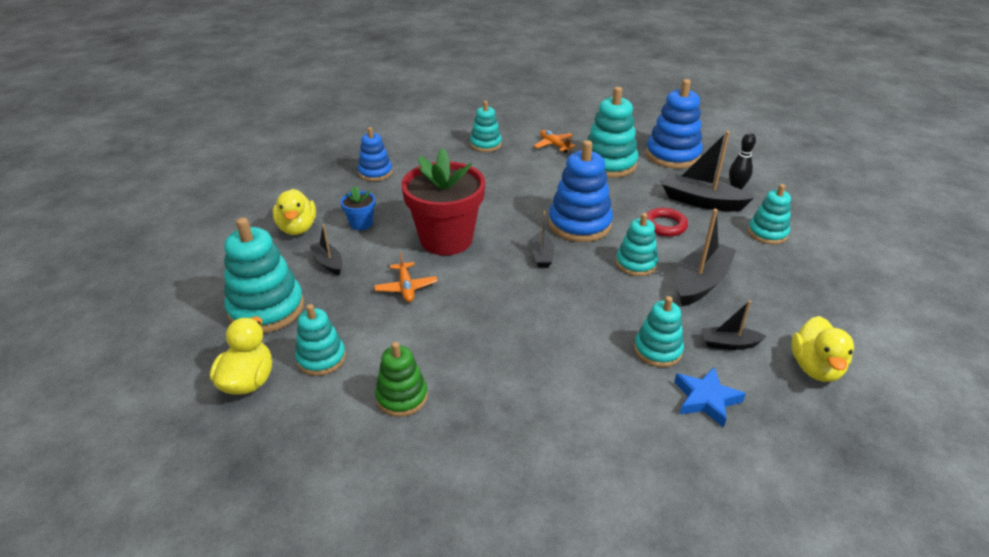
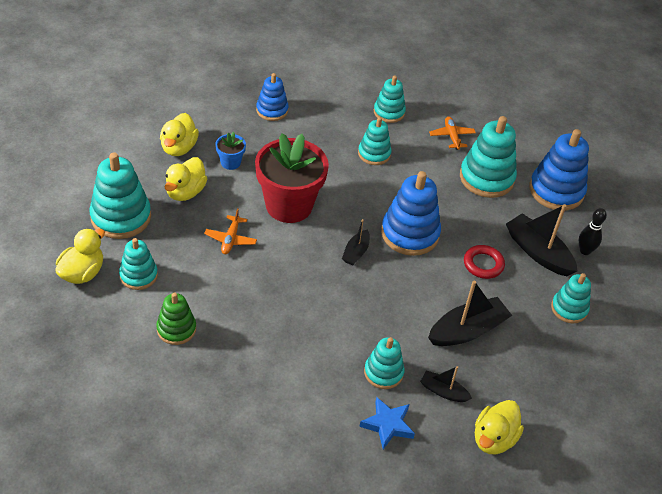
camera: 20 degrees right, 10 degrees up
(328, 263) = (185, 192): black boat -> yellow duck
(636, 264) = (427, 291): turquoise stacking toy -> turquoise stacking toy (374, 154)

